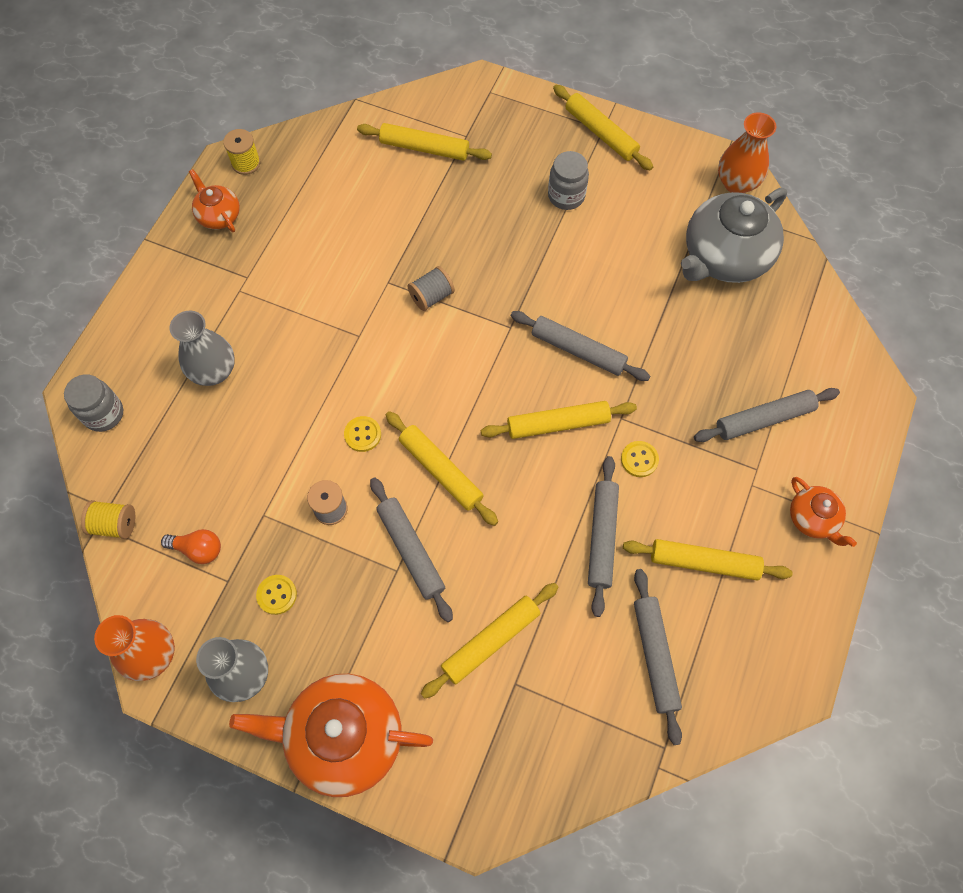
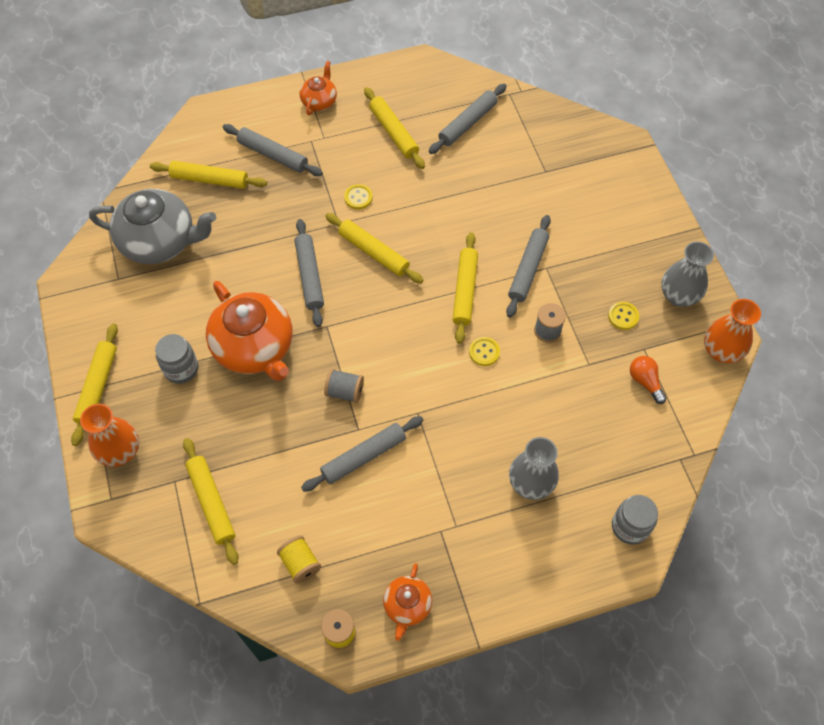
camera: 130 degrees left, 5 degrees down
(114, 524) = (683, 444): yellow spool -> yellow spool (300, 563)
(344, 737) = (653, 225): orange teapot -> orange teapot (255, 348)
(491, 641) = (536, 196): yellow rolling pin -> yellow rolling pin (210, 179)
(602, 537) = (425, 185): grey rolling pin -> grey rolling pin (363, 457)
(737, 183) = (83, 272): orange vase -> orange vase (120, 451)

